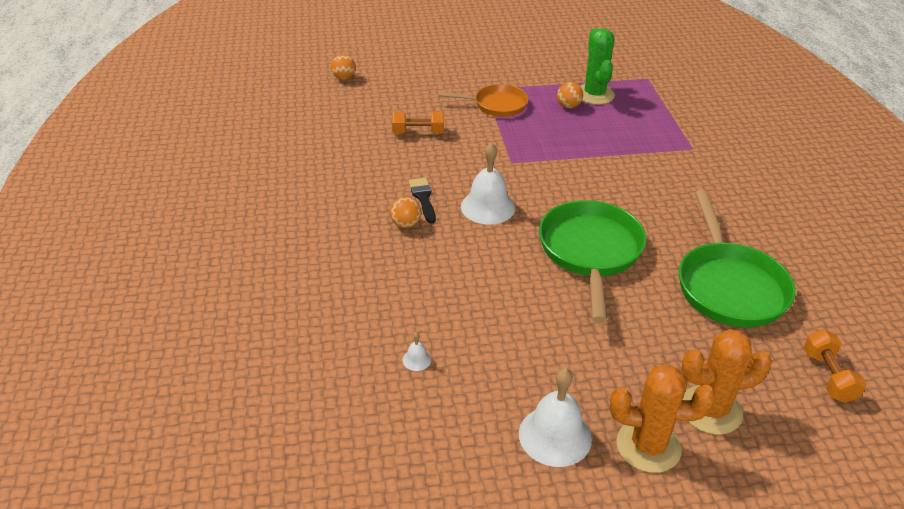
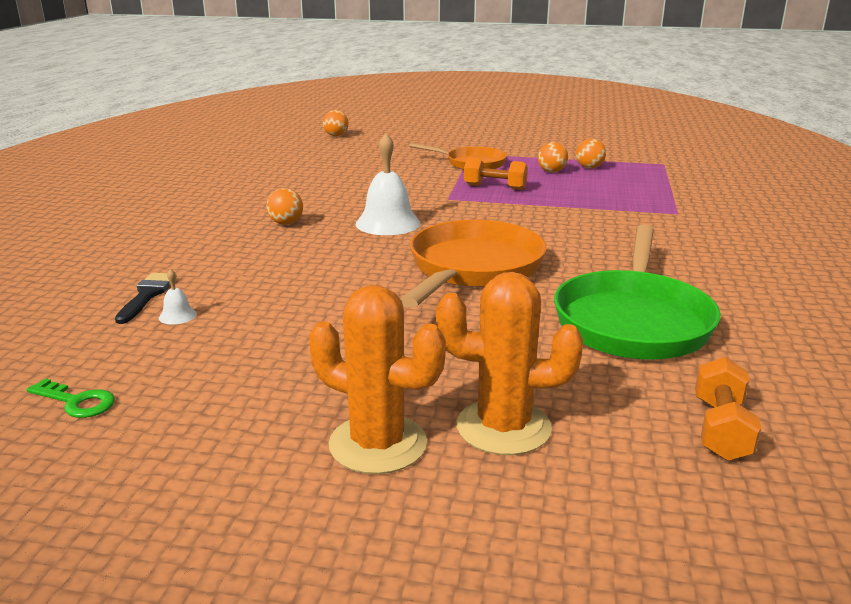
camera: 20 degrees right, 15 degrees down
(418, 132) = (370, 171): orange dumbbell -> orange dumbbell (495, 187)
(423, 198) = (325, 209): black brush -> black brush (147, 295)
(426, 466) = (77, 402): none -> green key
(555, 435) = (263, 408): white bell -> none
(590, 252) = (473, 269): green pan -> orange pan
(594, 94) = (589, 168): green cactus -> orange ball

